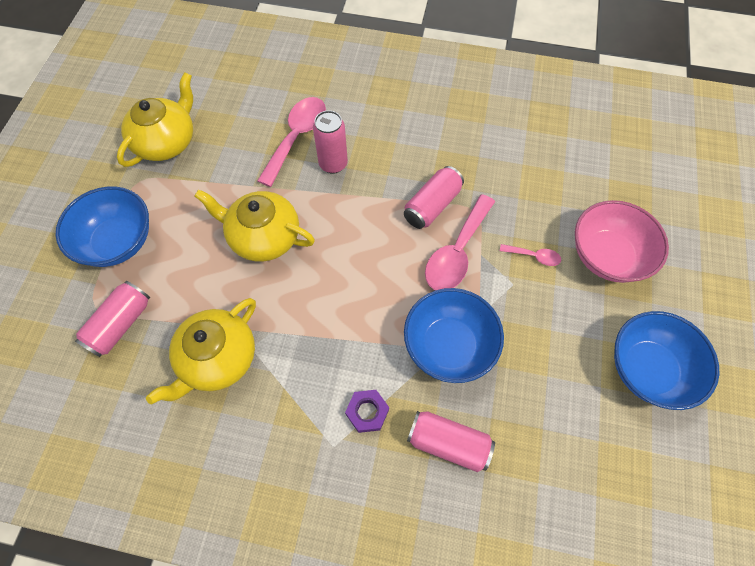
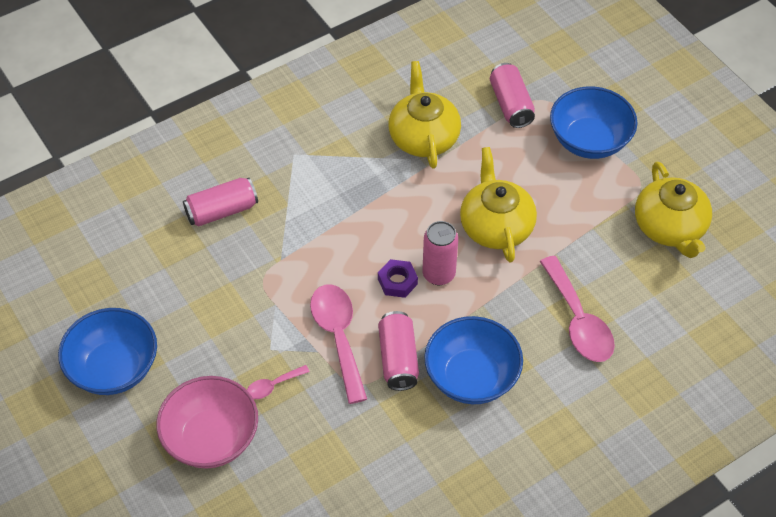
camera: 135 degrees right, 10 degrees down
(263, 237) = (496, 226): yellow teapot -> yellow teapot turned 75 degrees counterclockwise
(333, 164) = (519, 324): pink can -> pink can (438, 274)
(367, 412) = (292, 186): purple nut -> purple nut (397, 281)
(449, 345) = (278, 266): blue bowl -> blue bowl (471, 377)

